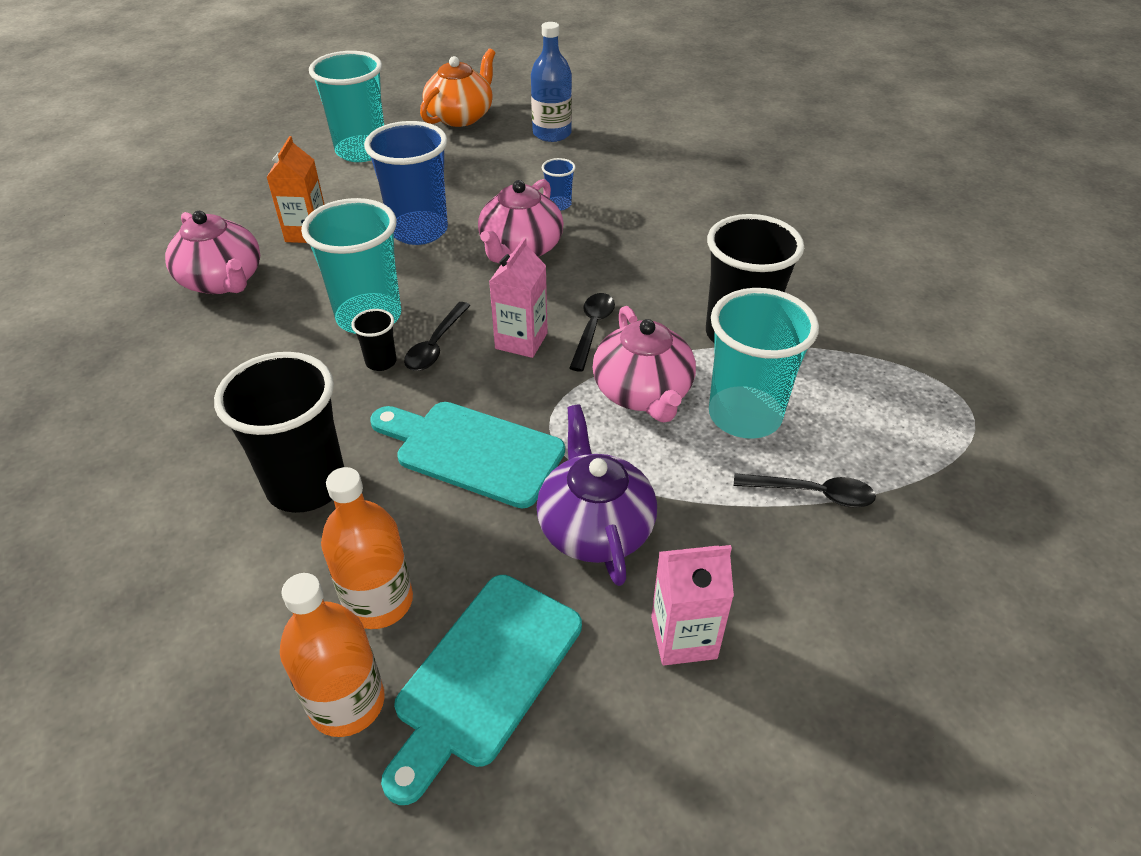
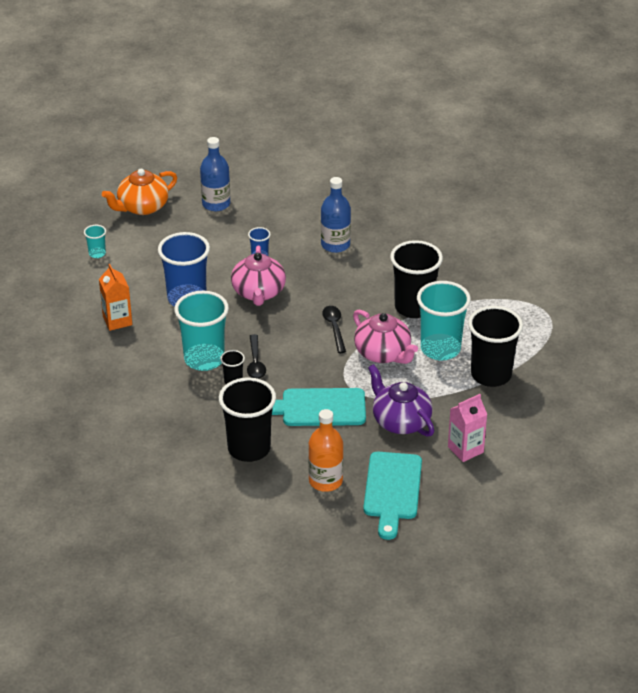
camera: 25 degrees left, 5 degrees down
(223, 281) = (95, 365): pink teapot -> none
(347, 703) = (343, 518): orange bottle -> none
(361, 151) = (97, 253): turquoise cup -> turquoise cup, size x0.45
(461, 116) = (142, 207): orange teapot -> orange teapot turned 135 degrees counterclockwise
(521, 341) = (300, 346): pink carton -> none
(673, 217) = (335, 245): none -> blue bottle
(813, 494) = (491, 375): black spoon -> black cup

